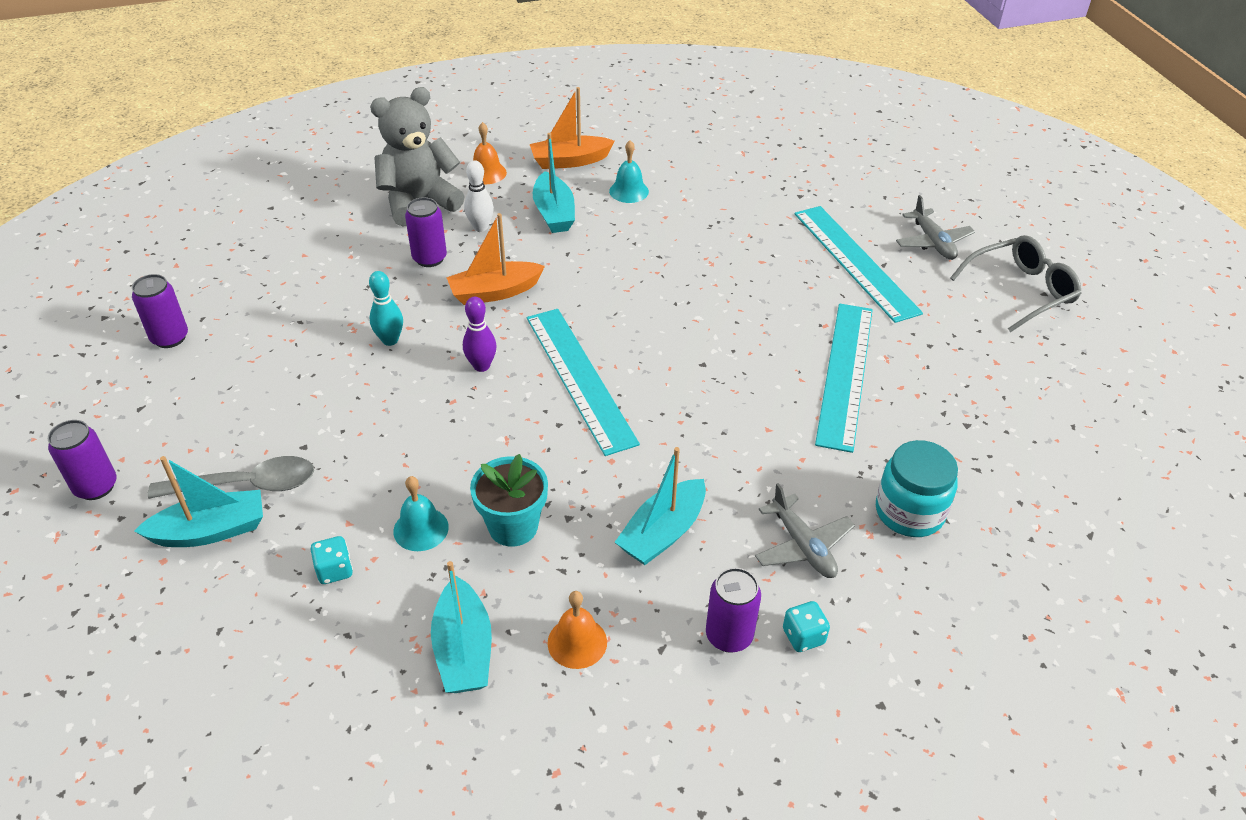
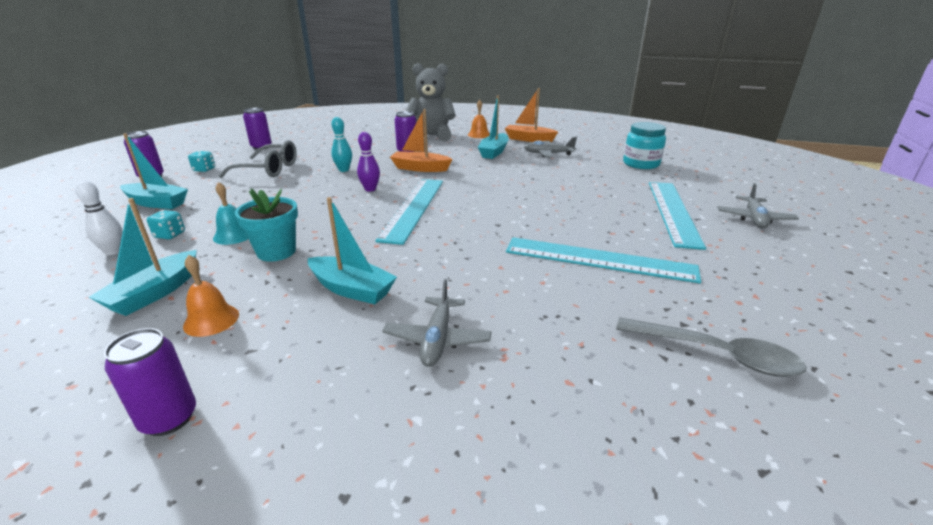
camera: 35 degrees right, 15 degrees down
(246, 485) = (199, 194): grey spoon -> grey spoon (715, 354)
(480, 227) = (448, 148): white bowling pin -> white bowling pin (113, 251)
(629, 191) = (548, 154): turquoise bell -> grey plane
(662, 533) = (352, 289): turquoise boat -> turquoise boat turned 135 degrees counterclockwise
(729, 636) = (303, 367): purple can -> purple can (169, 418)
(803, 636) = (354, 398): turquoise dice -> turquoise dice (204, 169)
(845, 374) = (599, 259): turquoise ruler -> turquoise ruler turned 60 degrees clockwise
(909, 512) = (559, 358): turquoise jar -> turquoise jar (641, 164)
(1020, 291) = (823, 263): grey glasses -> grey glasses (268, 170)

